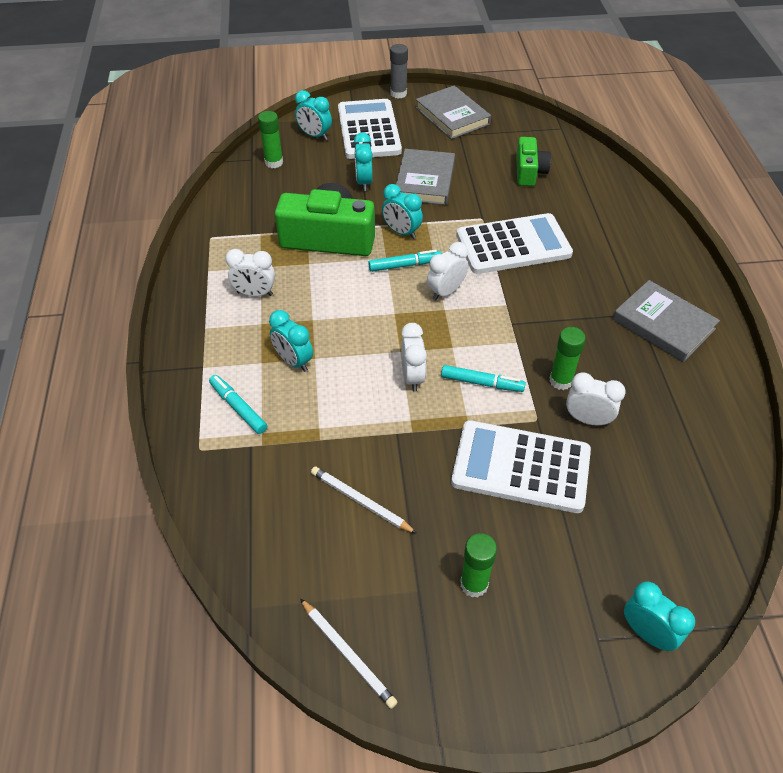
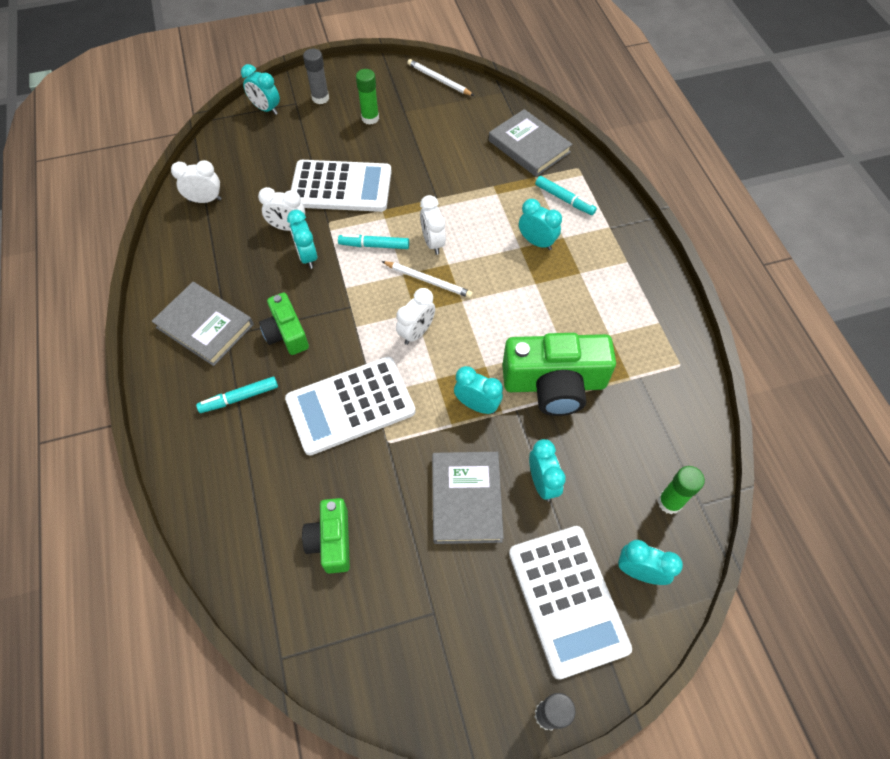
camera: 170 degrees right, 10 degrees up
(255, 294) = (600, 303): white clock -> white clock (205, 200)
(361, 501) = (451, 151): white pencil -> white pencil (428, 281)
(405, 265) = (464, 359): turquoise marker -> turquoise marker (239, 398)
(452, 116) = (450, 661): grey book -> grey book (529, 146)
(556, 644) = (320, 98): none -> grey glue stick
(560, 381) = (307, 256): green glue stick -> turquoise clock
(577, 307) = (286, 333): none -> green camera

